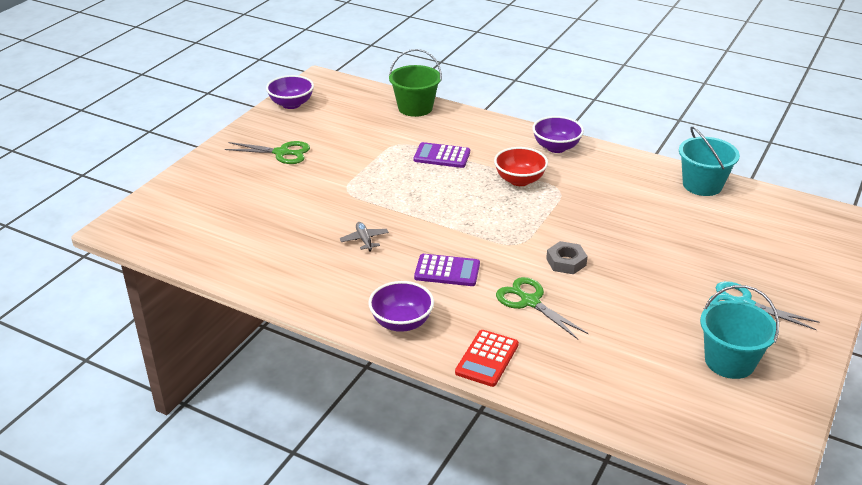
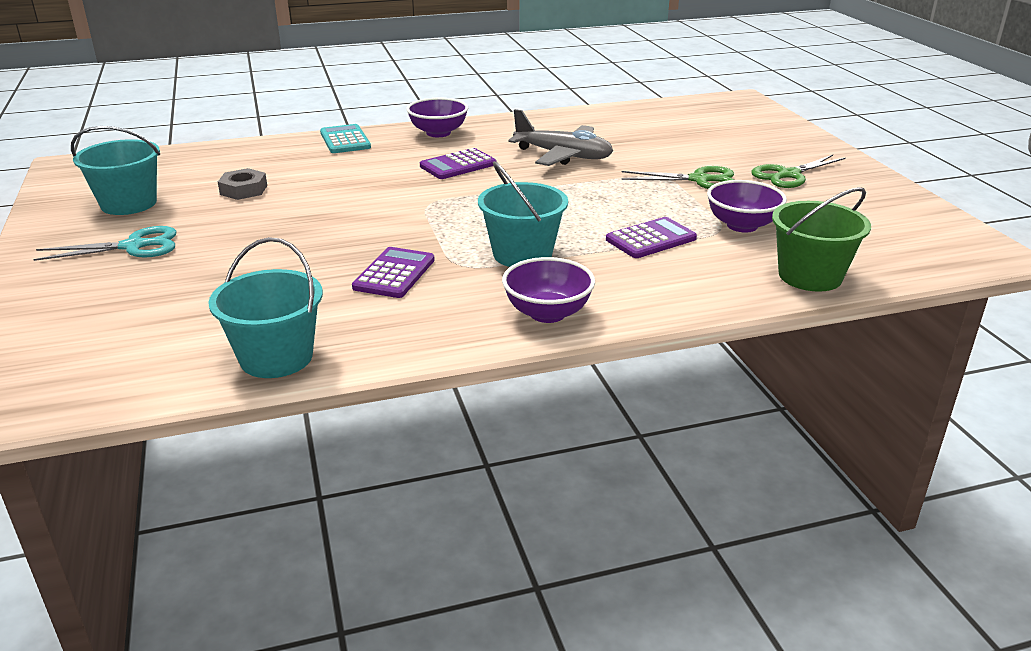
camera: 135 degrees right, 5 degrees down
(291, 104) = (920, 214): purple bowl -> purple bowl (742, 225)
(364, 240) = (563, 156): grey plane -> grey plane, size x2.07
(487, 358) = (345, 140): red calculator -> turquoise calculator
(519, 180) = (522, 254): red bowl -> turquoise bucket
(530, 301) = (356, 174): green scissors -> green scissors (699, 180)
(566, 262) = (360, 209): grey nut -> grey nut (243, 190)
(601, 202) = (394, 274): none -> purple calculator

